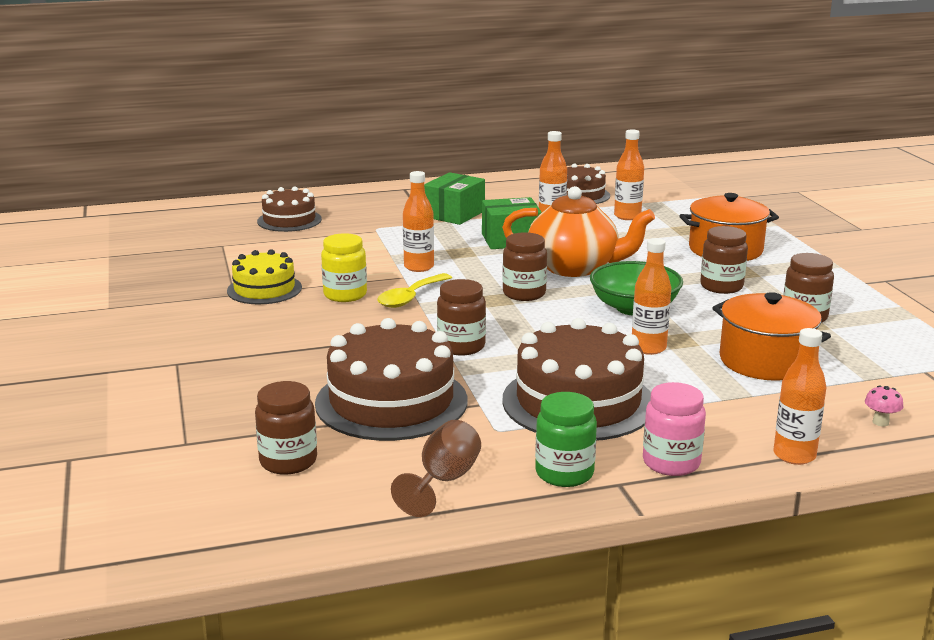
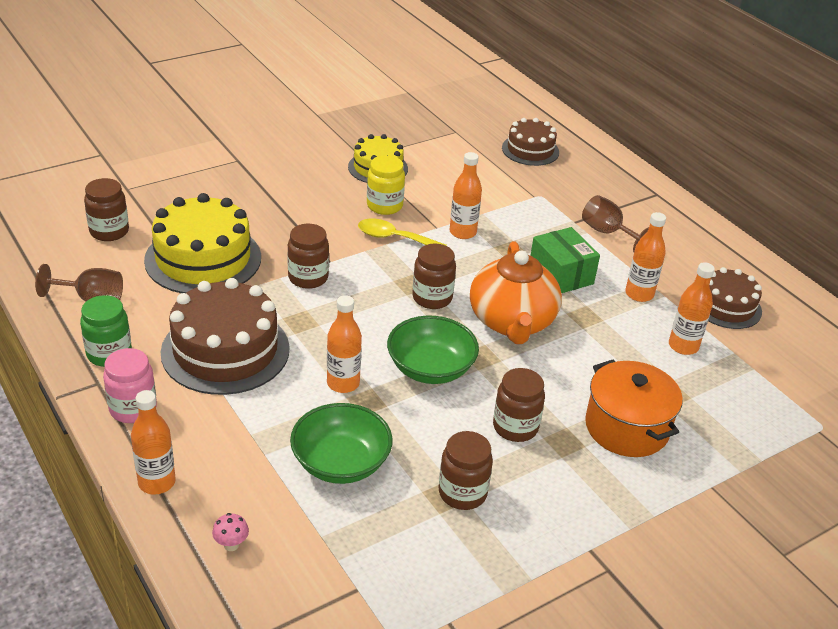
camera: 70 degrees right, 15 degrees up
(391, 402) = (203, 259): brown cake -> yellow cake
(454, 214) = (607, 233): green box -> brown goblet
(765, 361) = (341, 463): orange pot -> green bowl

